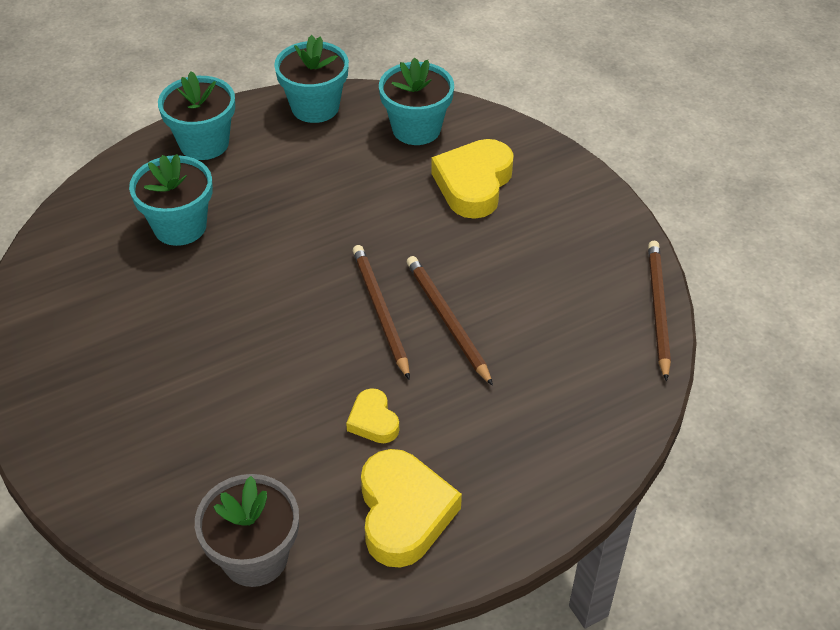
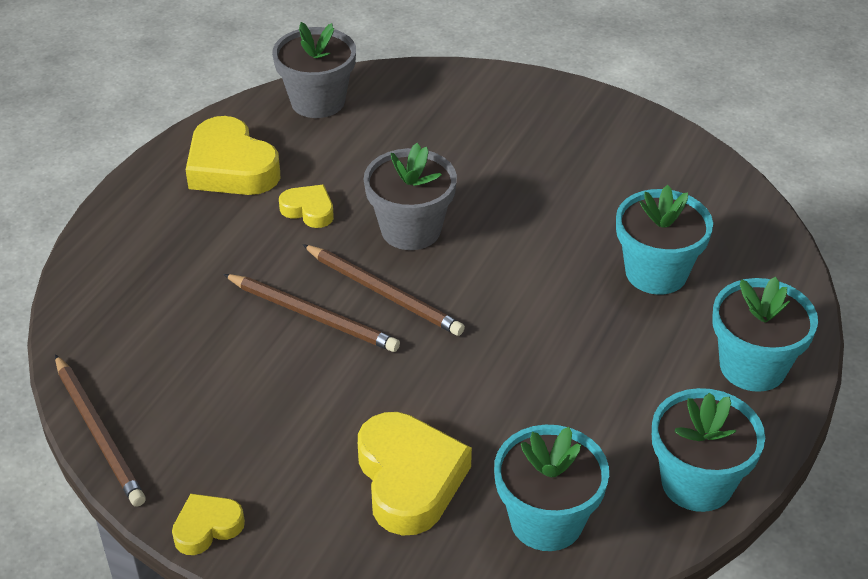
camera: 145 degrees right, 5 degrees down
(310, 355) = (411, 230): none -> grey flower pot
(616, 216) = (207, 527): none -> yellow heart

